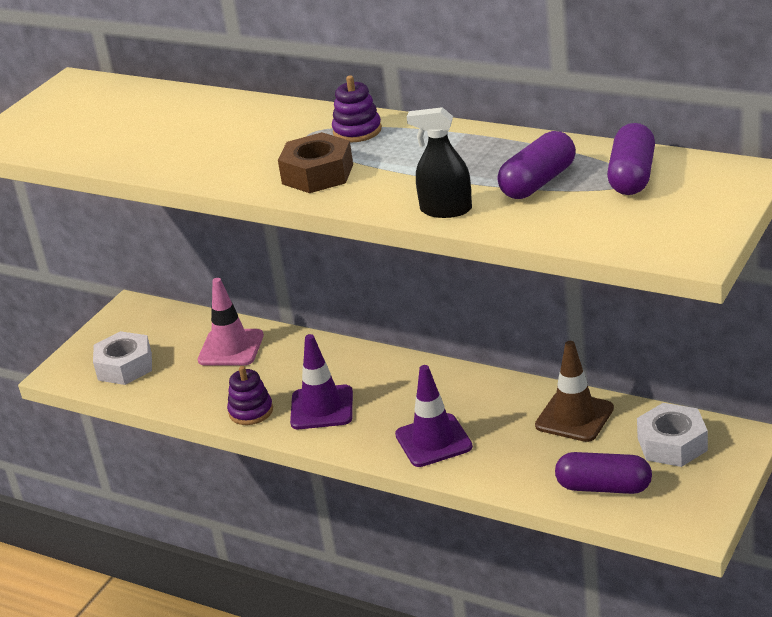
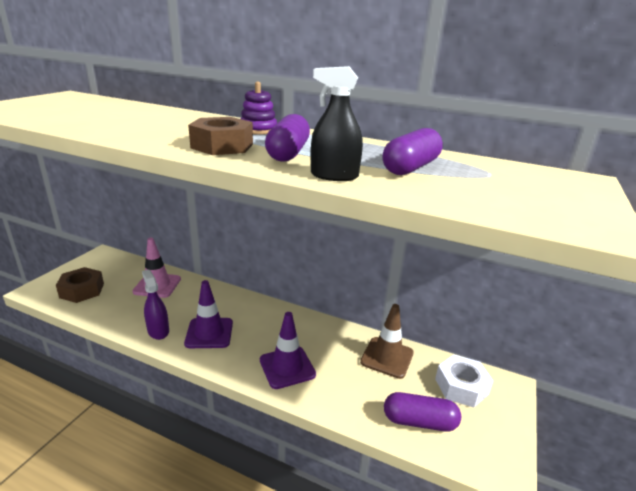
camera: 10 degrees left, 5 degrees down
(125, 366) = (82, 290): white nut -> brown nut
(251, 411) = (158, 331): purple stacking toy -> purple spray bottle
(632, 176) = (489, 172): purple capsule -> purple capsule (288, 153)

